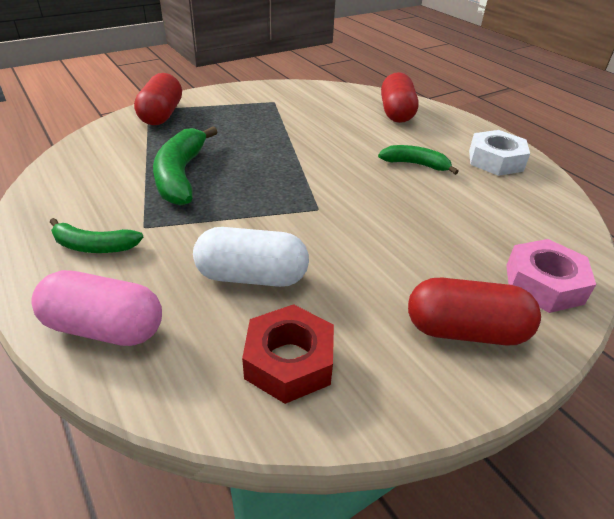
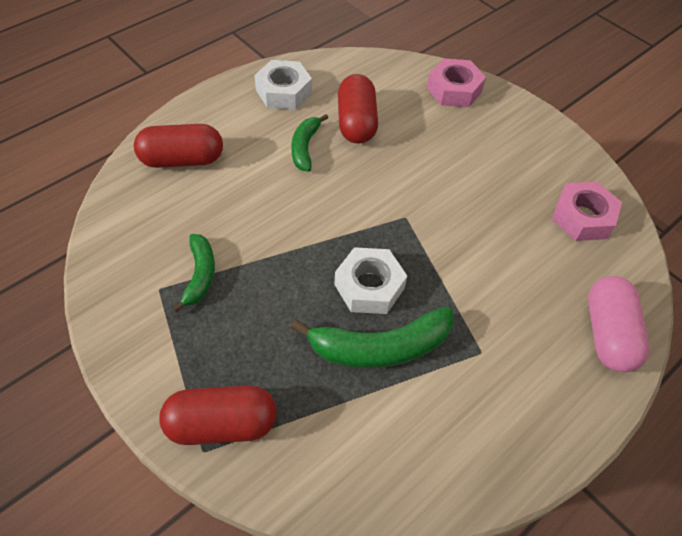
camera: 100 degrees left, 15 degrees up
(94, 246) = (525, 384): green banana -> green banana (200, 275)
(243, 178) = (369, 286): none -> white nut
(252, 276) = (514, 251): white capsule -> none
(289, 361) = (582, 217): red nut -> pink nut
(465, 331) = (515, 132): red capsule -> red capsule (356, 122)

